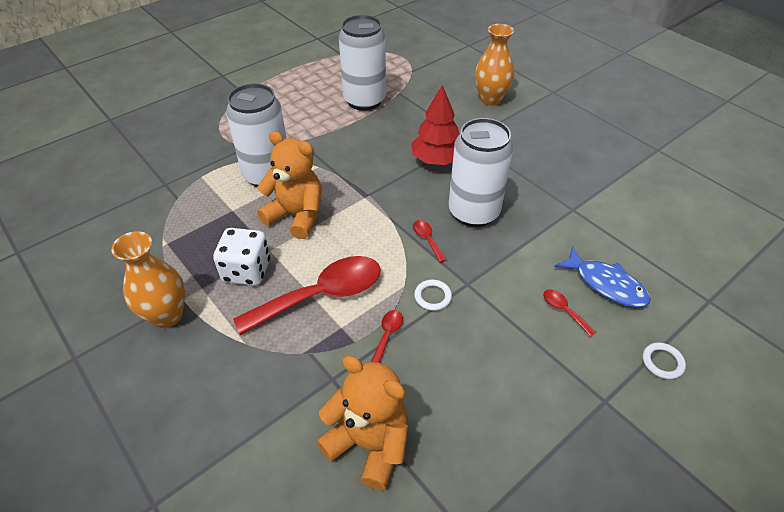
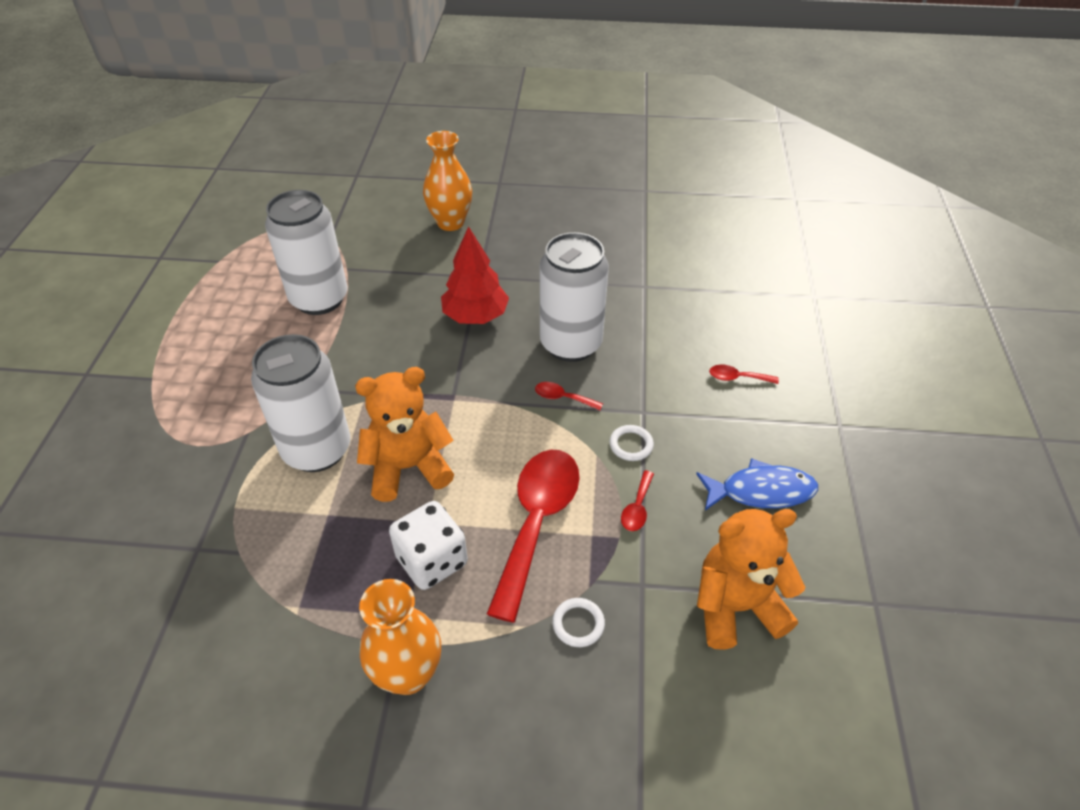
camera: 45 degrees left, 0 degrees up
(387, 335) = (637, 508): red spoon -> red spoon turned 135 degrees counterclockwise
(606, 284) = (739, 333): blue fish -> blue fish (761, 491)
(662, 362) = (839, 366): white ring -> white ring (578, 624)

